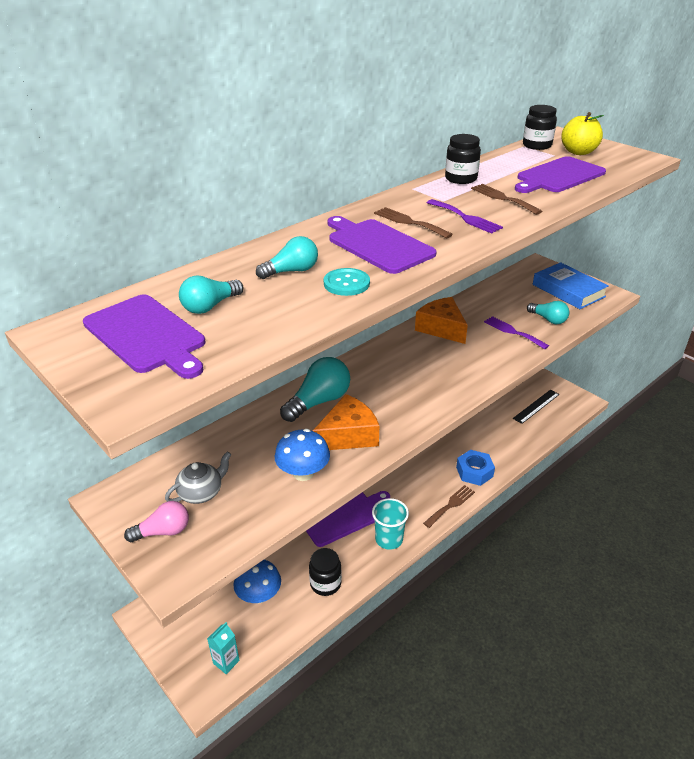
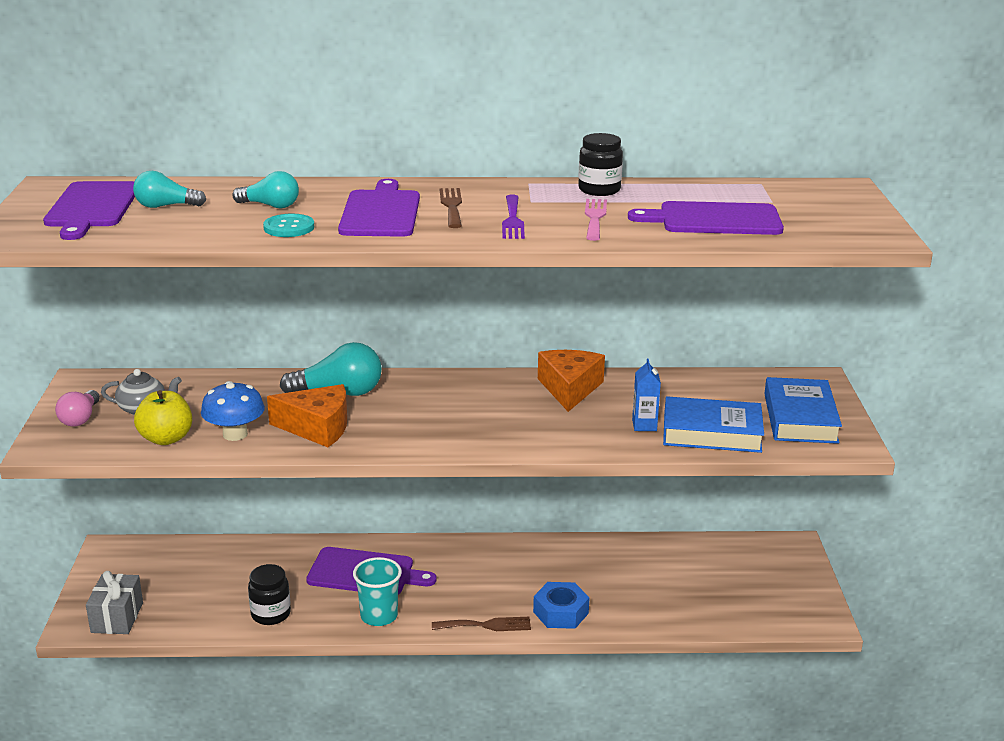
camera: 40 degrees right, 10 degrees down
(163, 531) = (80, 418): pink light bulb -> pink light bulb turned 75 degrees clockwise
(226, 662) = (117, 617): turquoise carton -> grey gift
(259, 595) = (206, 588): blue mushroom -> none
(503, 198) = (595, 218): brown fork -> pink fork
(513, 332) = (644, 425): purple fork -> blue carton
(536, 406) = (746, 594): black ruler -> none
(537, 145) = (777, 187): black jar -> none
(548, 319) = (712, 432): turquoise light bulb -> blue book
(578, 152) = (810, 207): yellow apple -> yellow apple (166, 439)

